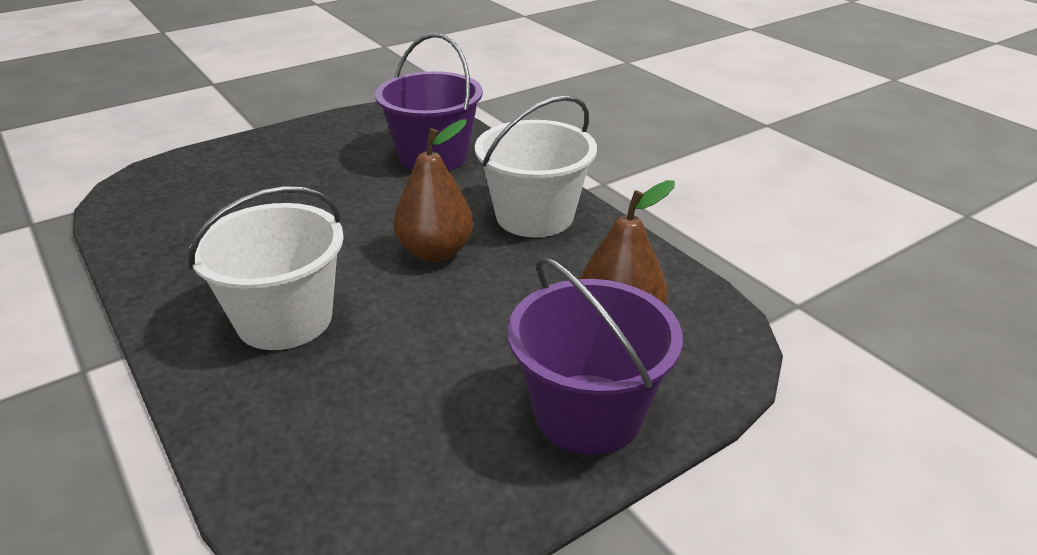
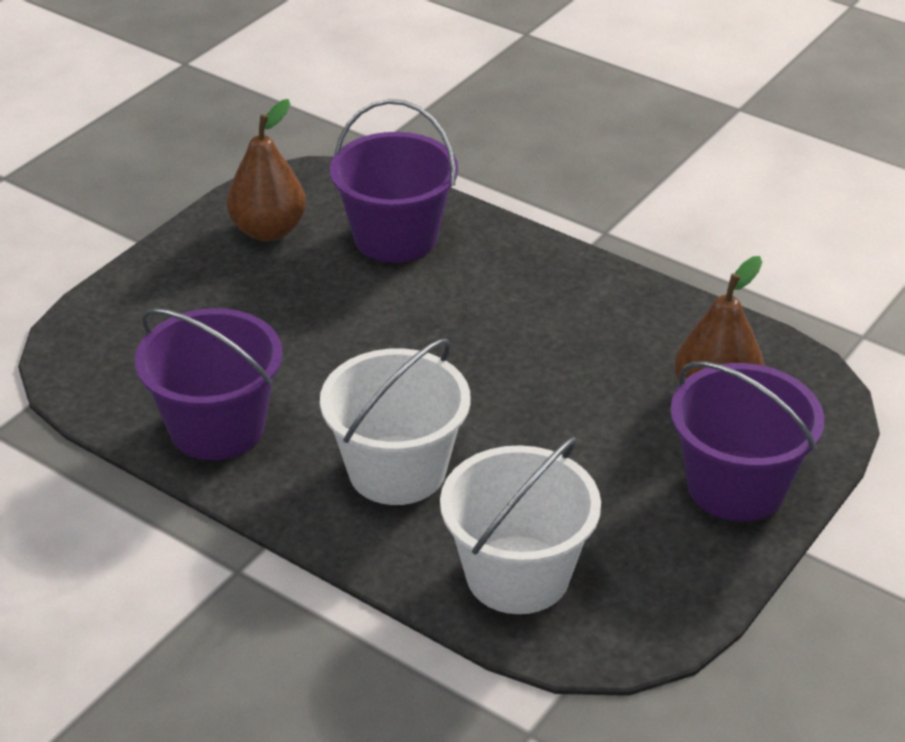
camera: 20 degrees left, 5 degrees up
(180, 253) = (217, 427): none -> purple bucket
(435, 252) = (489, 360): brown pear -> brown pear (268, 230)
(534, 216) = (562, 293): white bucket -> white bucket (517, 575)

